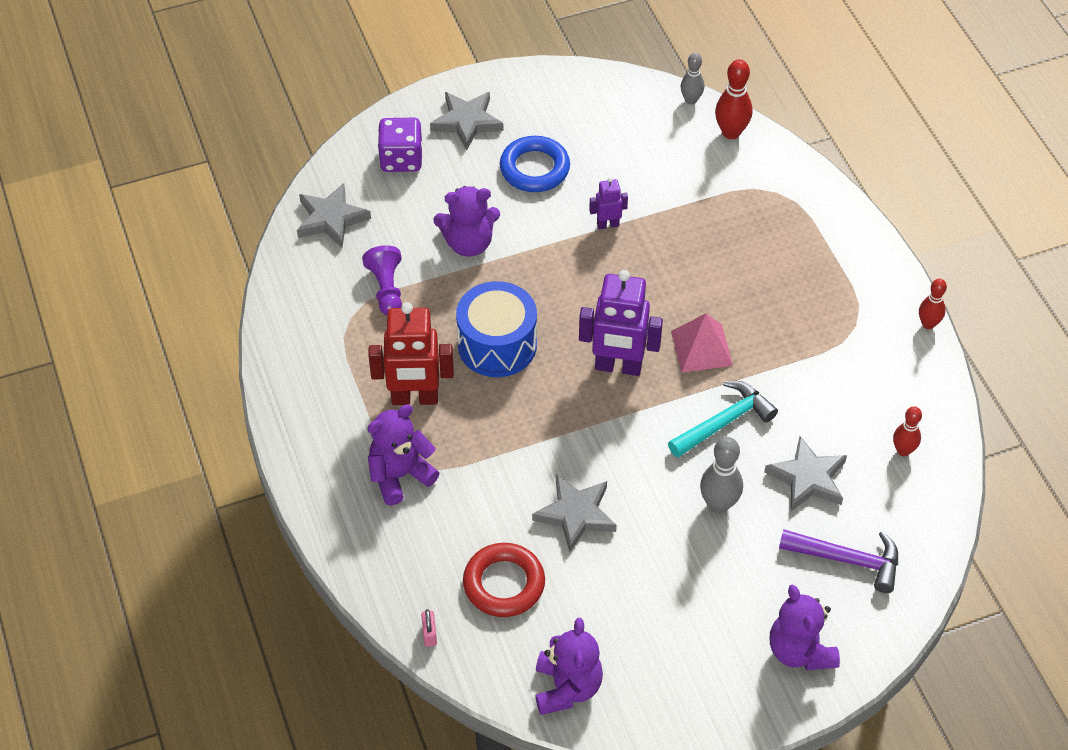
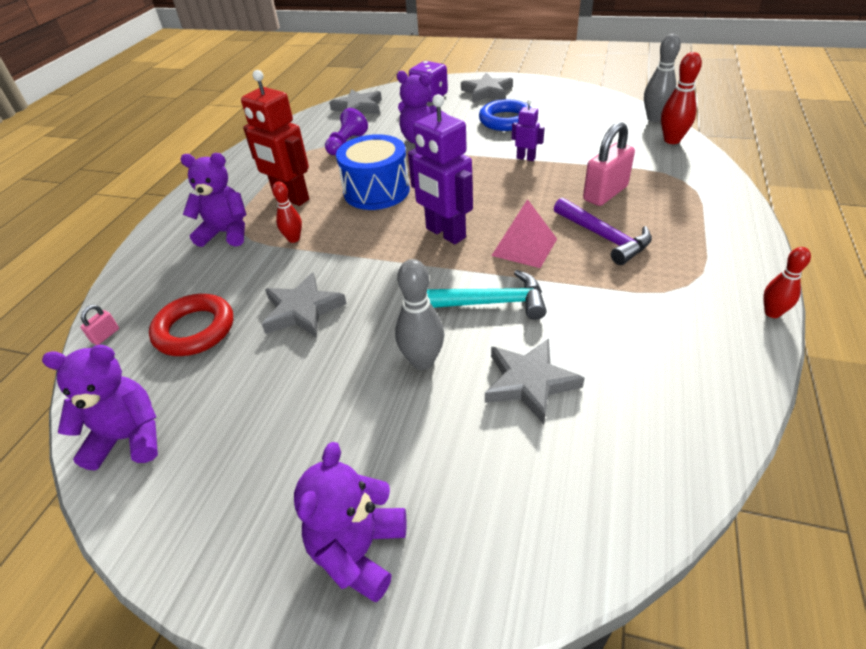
camera: 40 degrees right, 10 degrees down
(567, 688) = (129, 438): purple teddy bear -> purple teddy bear turned 135 degrees counterclockwise
(691, 100) = (654, 118): grey bowling pin -> grey bowling pin, size x1.53
(721, 244) = (605, 193): none -> pink padlock
(848, 560) = (503, 483): purple hammer -> purple hammer (604, 237)
(903, 450) = (659, 408): red bowling pin -> red bowling pin (294, 239)

